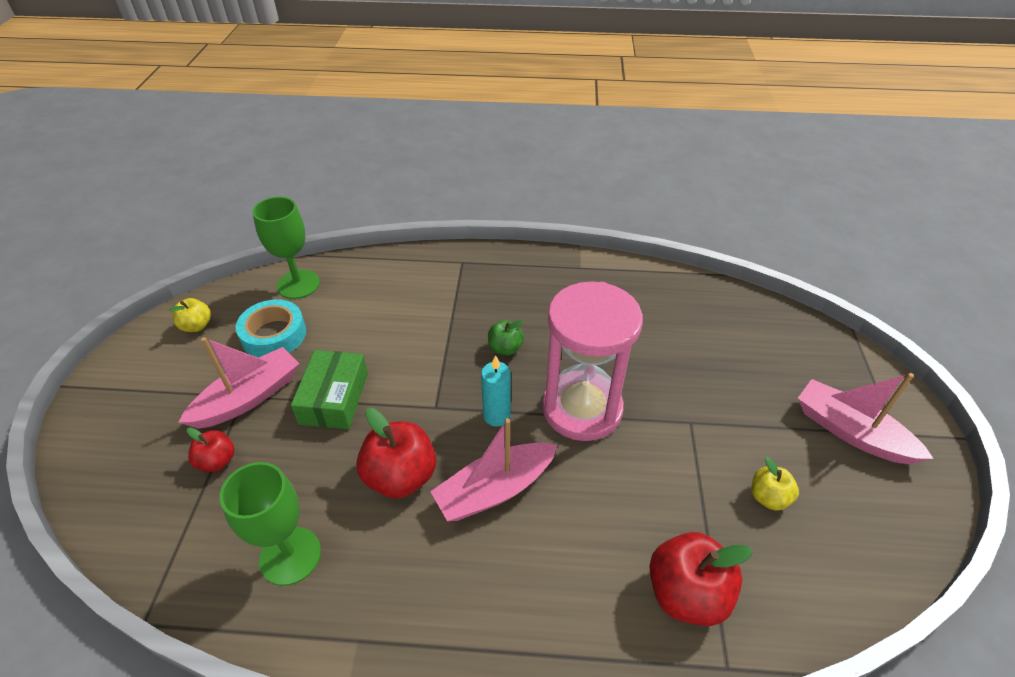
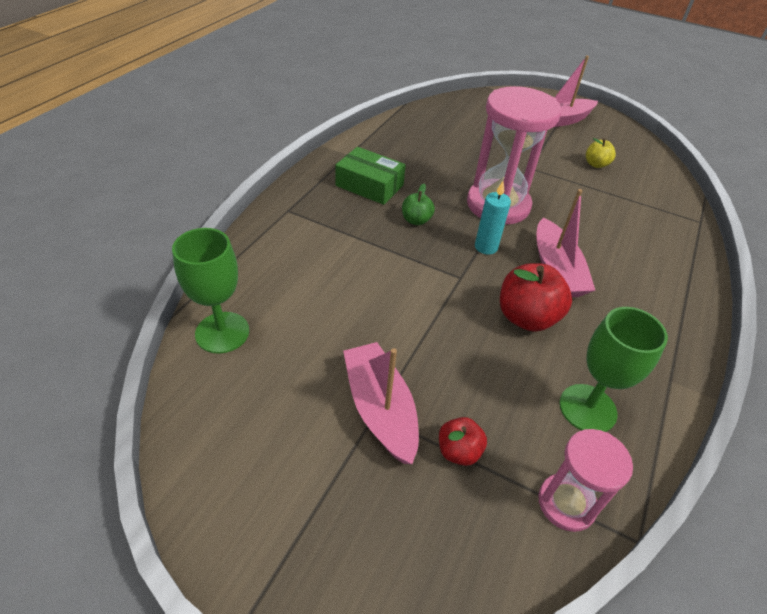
camera: 70 degrees left, 0 degrees up
(176, 554) = (566, 503): none -> pink hourglass
(197, 326) = (223, 445): yellow apple -> none
(274, 335) = (294, 370): turquoise tape -> none
(334, 398) = (417, 340): green box -> green box (369, 185)
(686, 593) = (654, 217): red apple -> none

